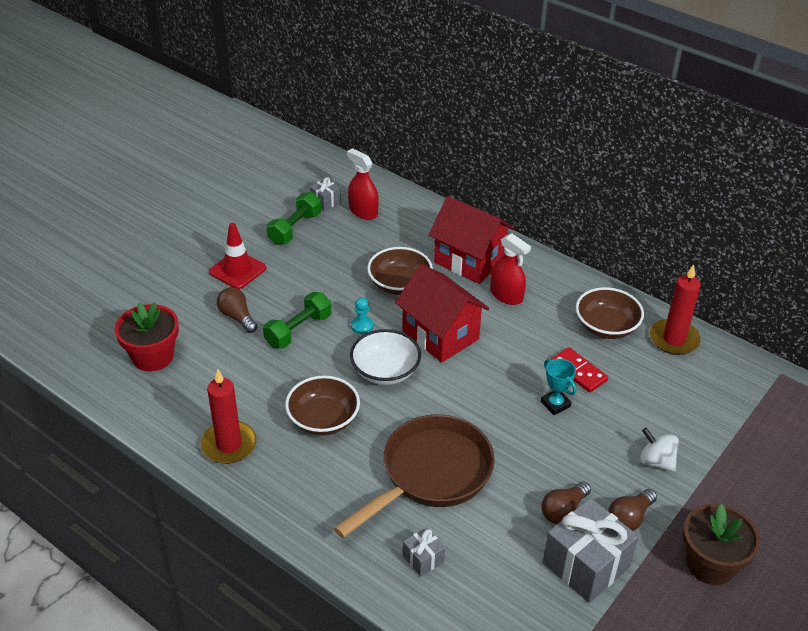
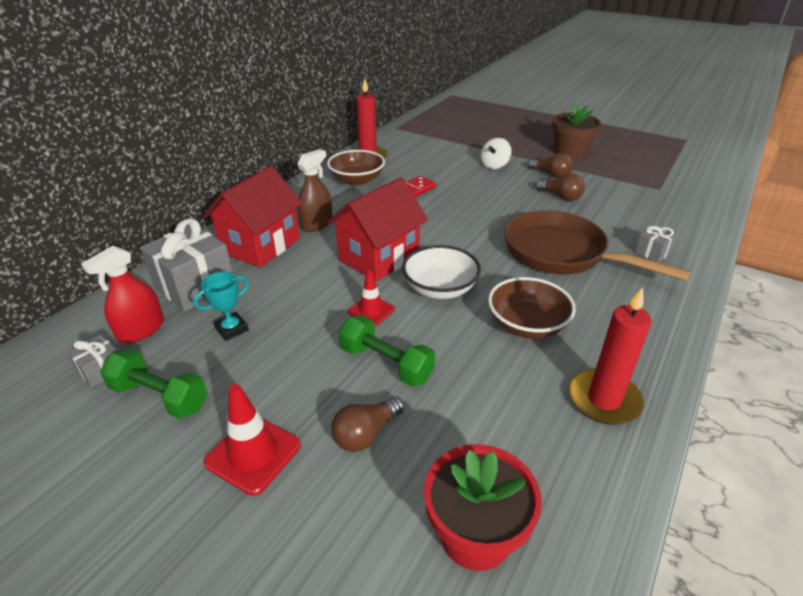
camera: 95 degrees left, 5 degrees down
(362, 326) = (371, 311): turquoise pawn -> red traffic cone
(399, 284) = (297, 289): brown bowl -> none
(506, 295) = (316, 224): red spray bottle -> brown spray bottle
(555, 404) = (453, 200): turquoise trophy -> turquoise trophy (231, 329)
(586, 565) = (602, 189): grey gift -> grey gift (195, 286)

